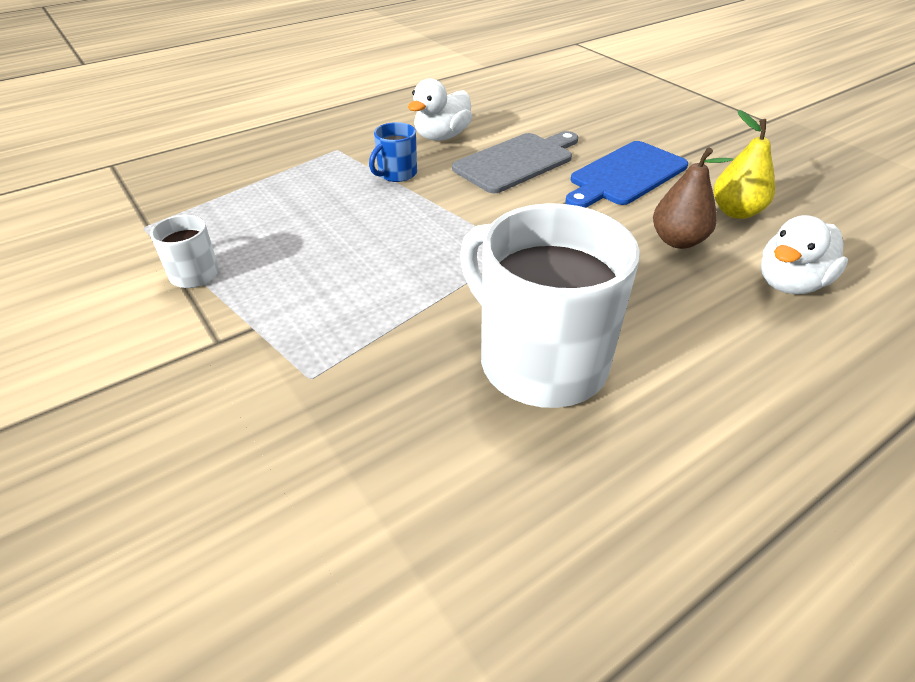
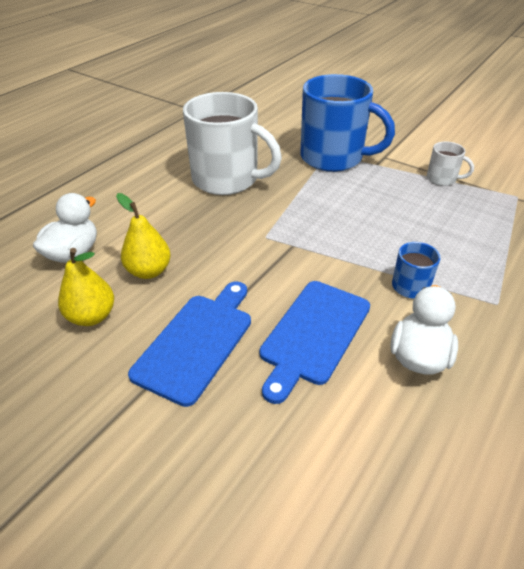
camera: 160 degrees right, 0 degrees up
(310, 363) = (333, 158): none -> blue mug
(517, 161) = (313, 334): grey cutting board -> blue cutting board
(678, 241) = (149, 271): brown pear -> yellow pear

